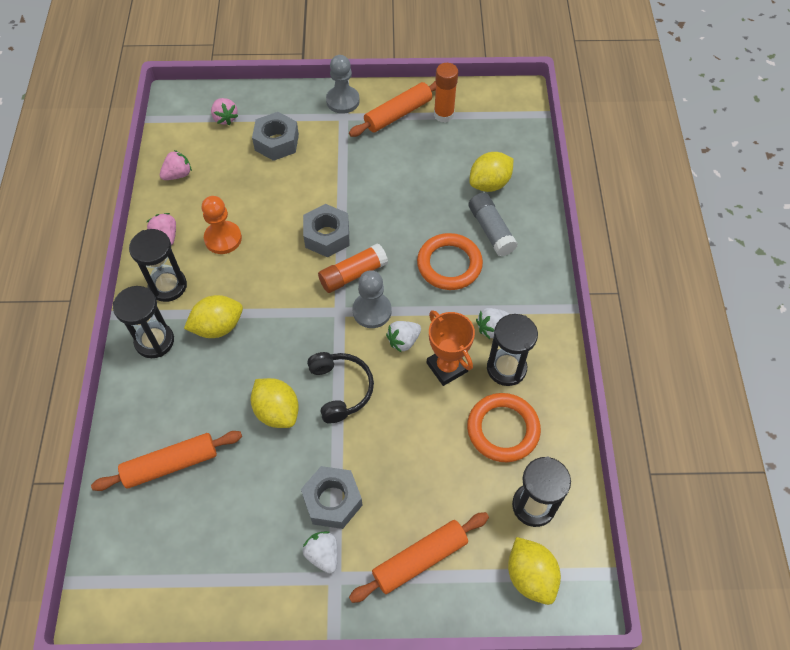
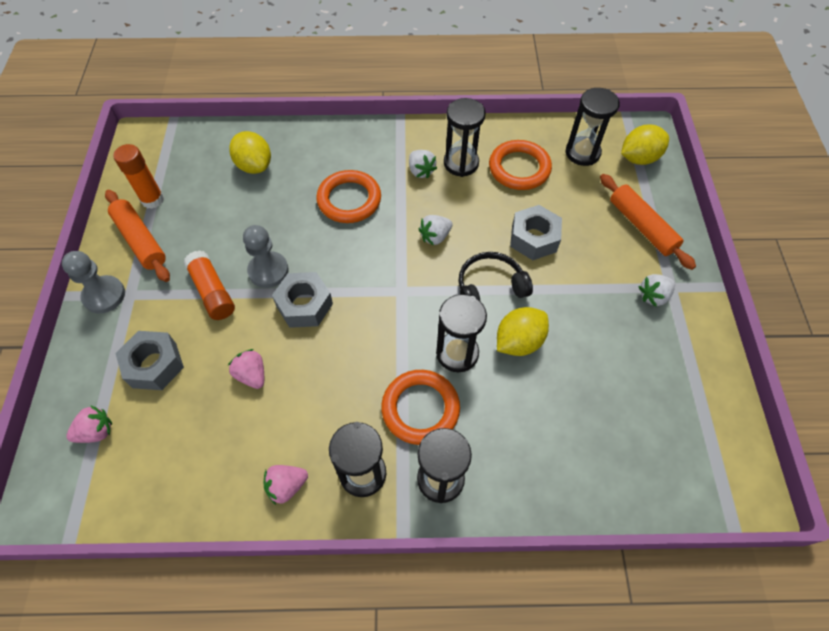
camera: 90 degrees left, 0 degrees up
(171, 464) = (589, 440): orange rolling pin -> none
(178, 174) = (184, 484): pink strawberry -> pink strawberry (252, 375)
(218, 327) = (420, 409): yellow lemon -> orange ring
(223, 238) = (297, 415): orange pawn -> none
(269, 357) = (457, 353): none -> black hourglass
(332, 500) = (603, 290): grey nut -> grey nut (534, 238)
(353, 274) = (356, 279): orange glue stick -> orange glue stick (212, 292)
(372, 311) = (401, 262): grey pawn -> grey pawn (268, 271)
(403, 341) = (435, 237): white strawberry -> white strawberry turned 90 degrees clockwise
(447, 367) = (462, 204): orange trophy -> none
(491, 230) = (311, 167): grey glue stick -> none

